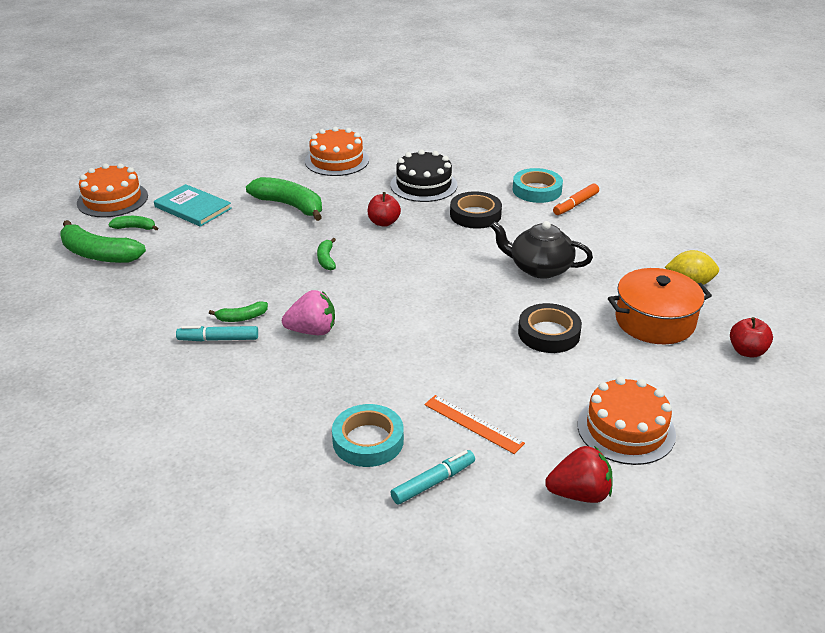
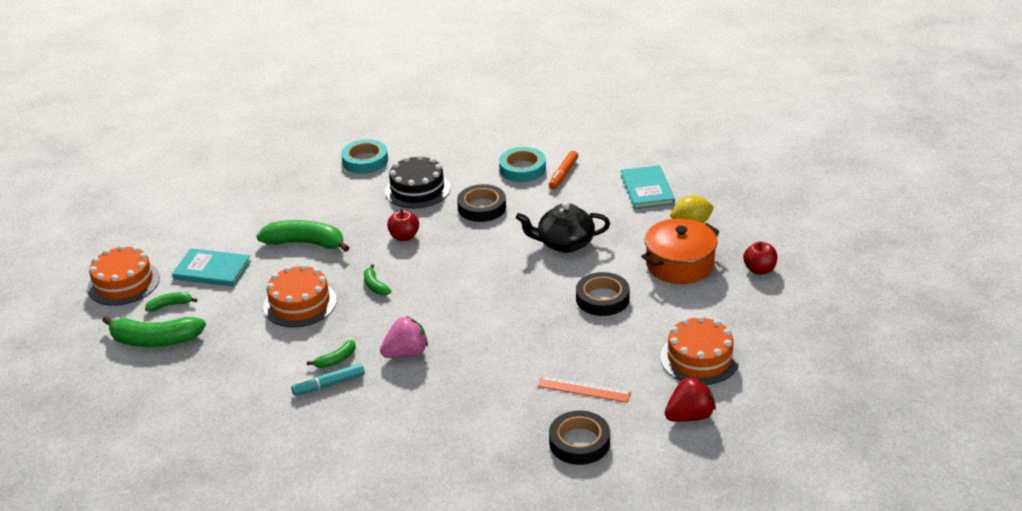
camera: 20 degrees left, 0 degrees up
(336, 160) = (319, 185): orange cake -> orange cake (300, 303)
(368, 441) = (510, 427): turquoise tape -> turquoise tape (365, 161)
(433, 482) = (579, 442): turquoise marker -> black tape
(657, 238) = (647, 189): none -> turquoise book

